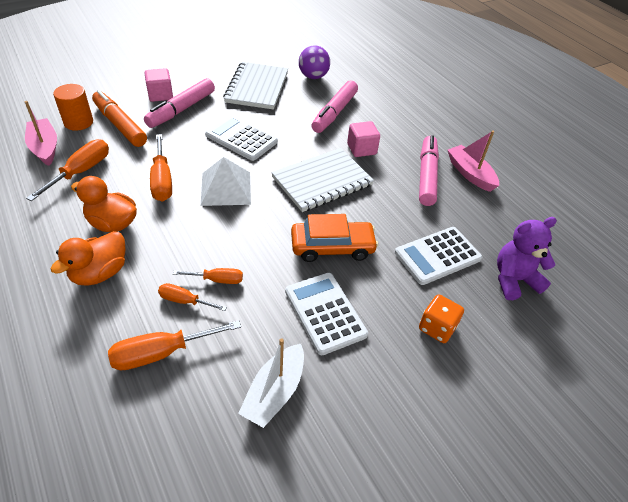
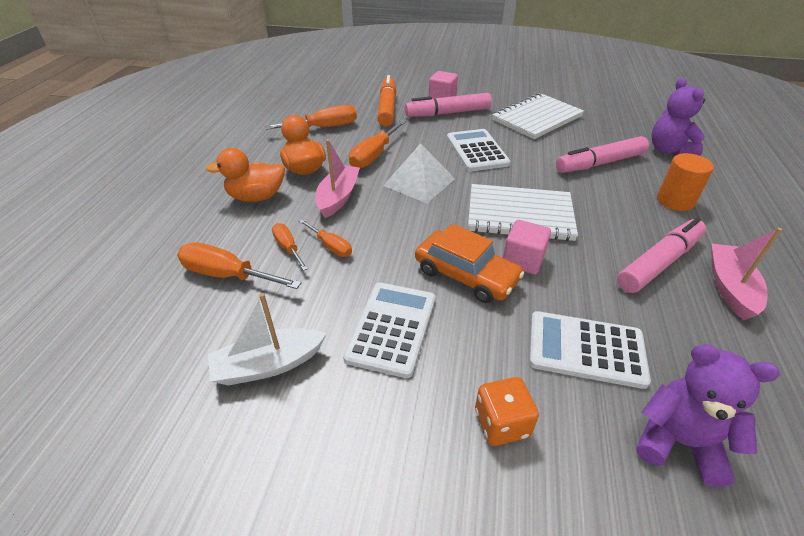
camera: 45 degrees right, 5 degrees down
(45, 148) = (319, 104): pink boat -> pink boat (338, 197)
(78, 122) = (360, 97): orange cylinder -> orange cylinder (675, 201)
(313, 76) = (608, 127): purple ball -> none
(361, 149) = (598, 205): pink cube -> pink cube (523, 260)
(366, 83) = (669, 150): none -> purple teddy bear

